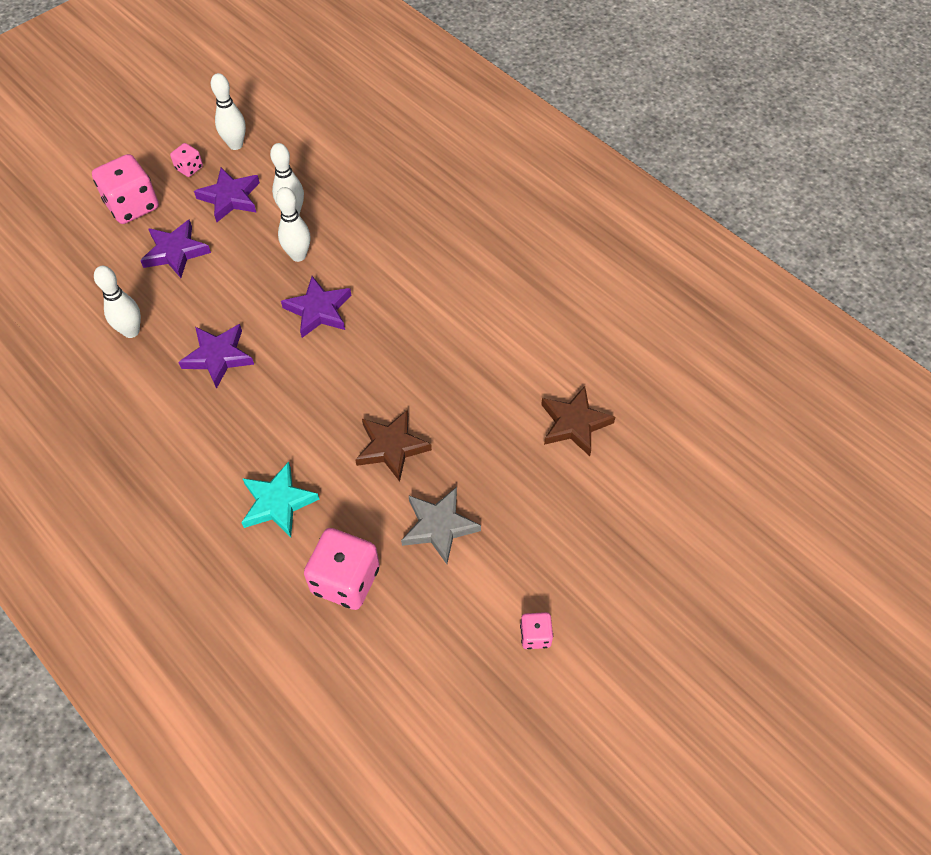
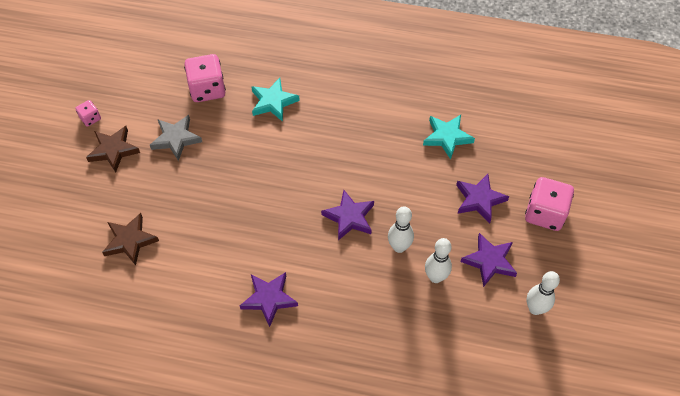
camera: 145 degrees right, 0 degrees up
(131, 331) = (447, 137): white bowling pin -> turquoise star
(189, 168) = (543, 266): pink dice -> none
(218, 357) = (381, 153): purple star -> purple star (269, 299)
(391, 447) = (234, 163): brown star -> brown star (113, 150)

